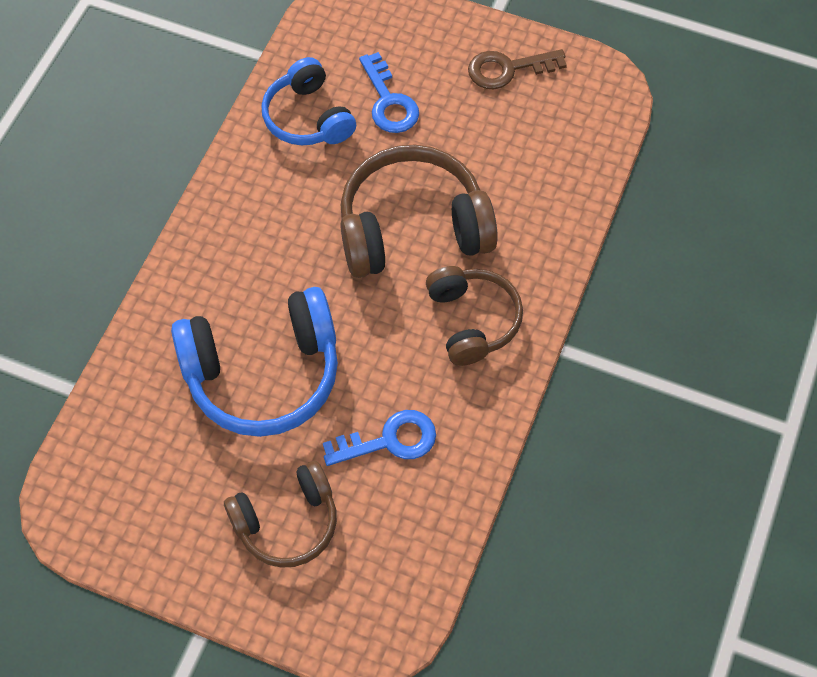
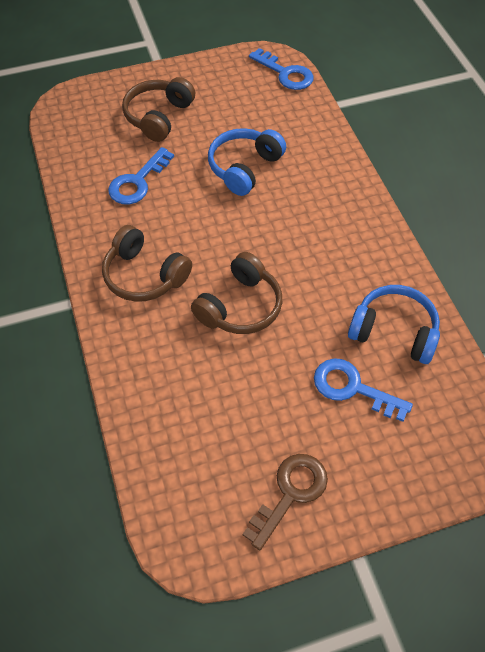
camera: 140 degrees right, 5 degrees down
(79, 475) = (285, 73): none -> blue key
(263, 373) = (244, 168): blue headphones -> blue headphones, size x0.63
(412, 228) = (240, 306): brown headphones -> brown headphones, size x0.63

